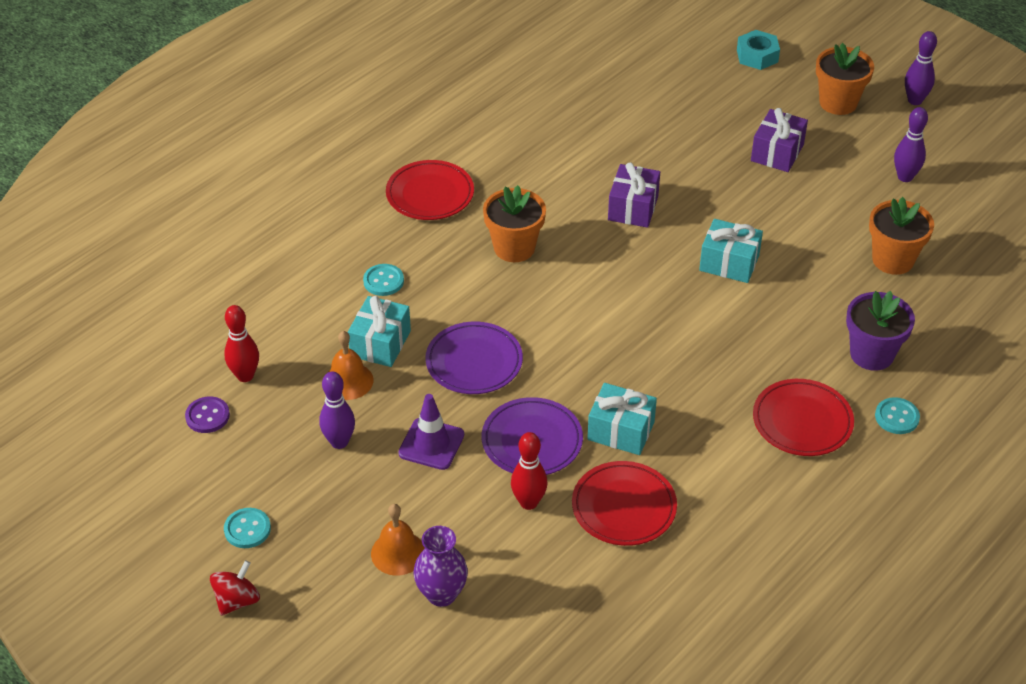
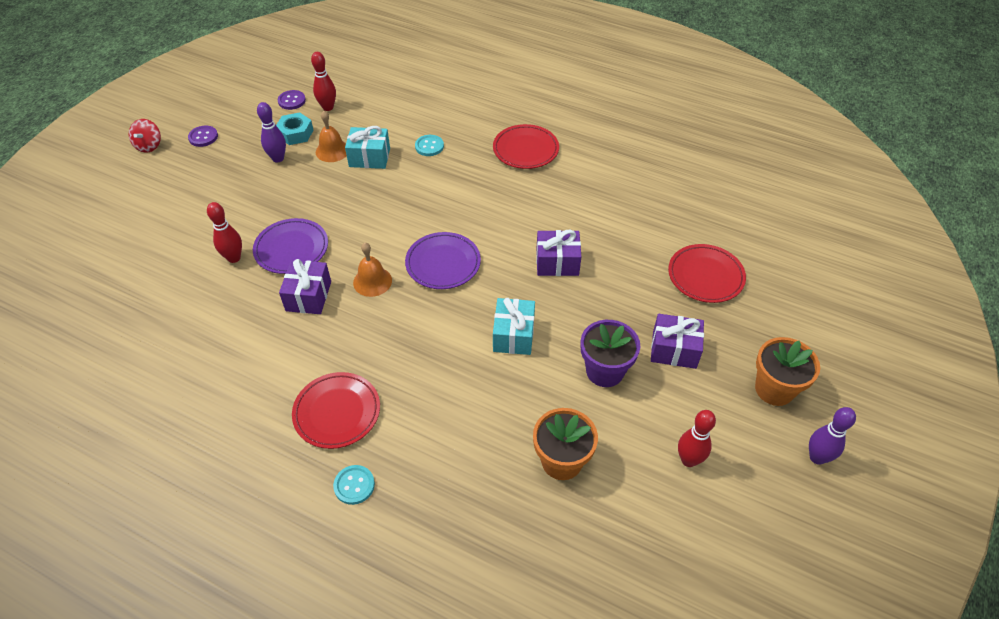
camera: 75 degrees right, 5 degrees up
(237, 600) = (149, 145): red spinning top -> red spinning top turned 75 degrees clockwise
(247, 529) = (203, 137): turquoise button -> purple button
(398, 553) = (187, 204): orange bell -> orange bell (372, 281)
(431, 444) = (282, 200): purple traffic cone -> none
(441, 594) = (153, 230): purple vase -> none
(474, 362) = (362, 205): purple plate -> purple plate (443, 263)
(514, 248) = (485, 203): orange flower pot -> none
(621, 431) = (308, 296): turquoise gift -> purple gift
(624, 507) = (233, 310): red plate -> red plate (705, 276)
(757, 56) = (807, 316): turquoise nut -> turquoise nut (295, 133)
(872, 354) = (429, 456): purple flower pot -> purple flower pot (604, 371)
(905, 177) = (688, 460): purple bowling pin -> red bowling pin

